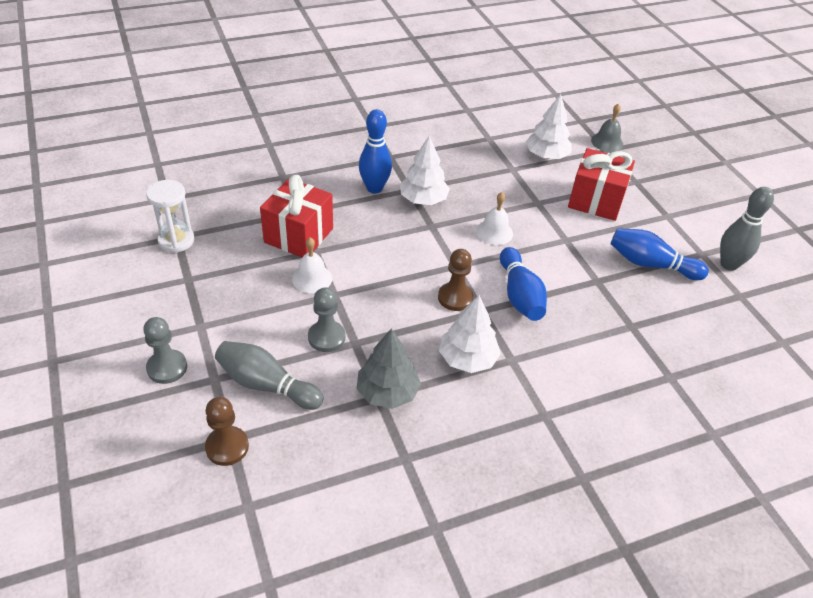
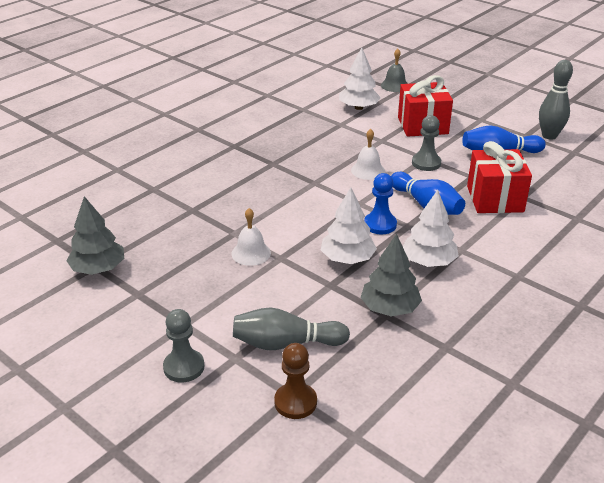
camera: 25 degrees left, 10 degrees down
(176, 240) = (98, 269): white hourglass -> grey tree
(299, 235) = (209, 226): red gift -> red gift (495, 199)
(326, 337) = (304, 290): grey pawn -> grey pawn (426, 163)
(374, 188) = (242, 171): blue bowling pin -> none
(423, 200) = (291, 167): white tree -> white tree (347, 259)
(455, 298) = (380, 224): brown pawn -> blue pawn

